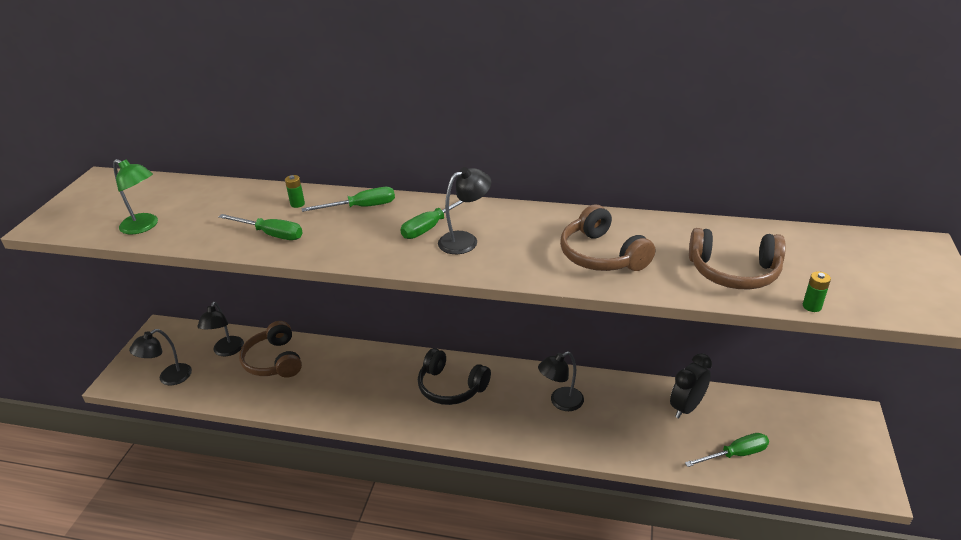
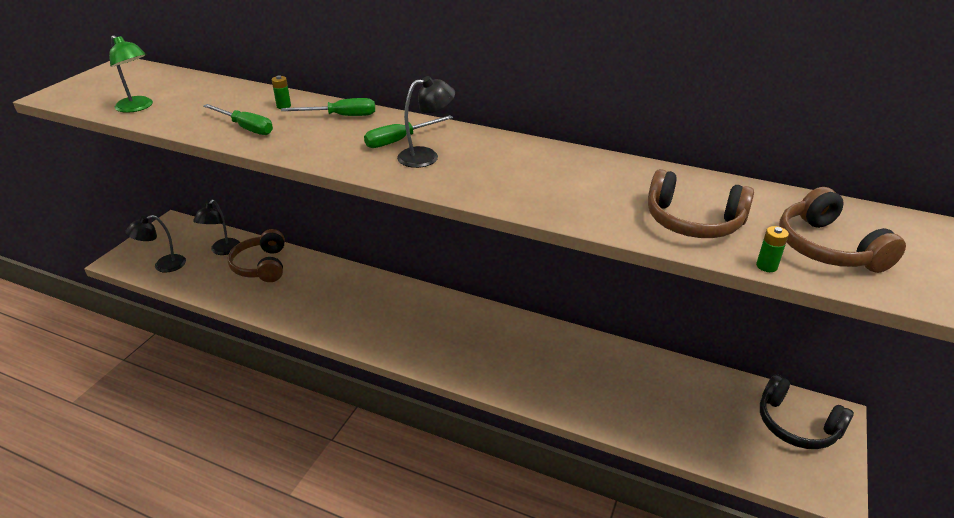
camera: 10 degrees right, 0 degrees up
(451, 387) = (417, 316): black headphones -> black headphones (796, 425)
(561, 402) = (520, 348): black lamp -> none
(601, 255) = (558, 187): brown headphones -> brown headphones (827, 248)
(686, 407) = (649, 375): black clock -> none
(735, 454) = (686, 430): green screwdriver -> none

